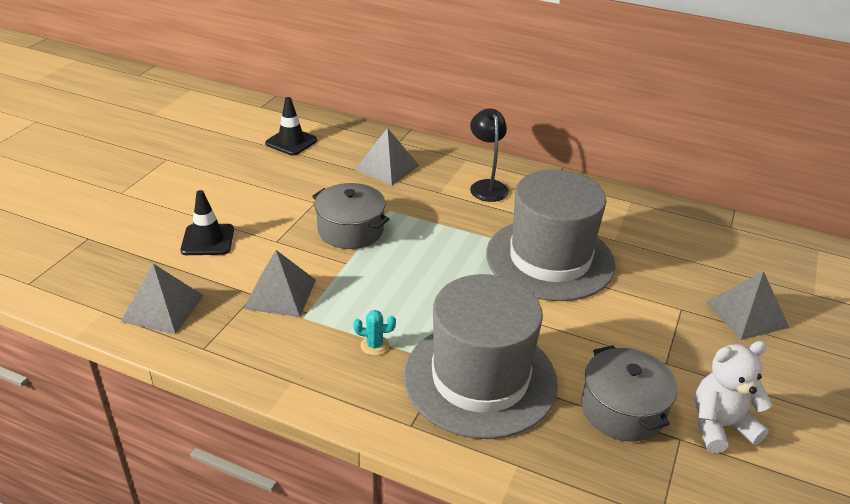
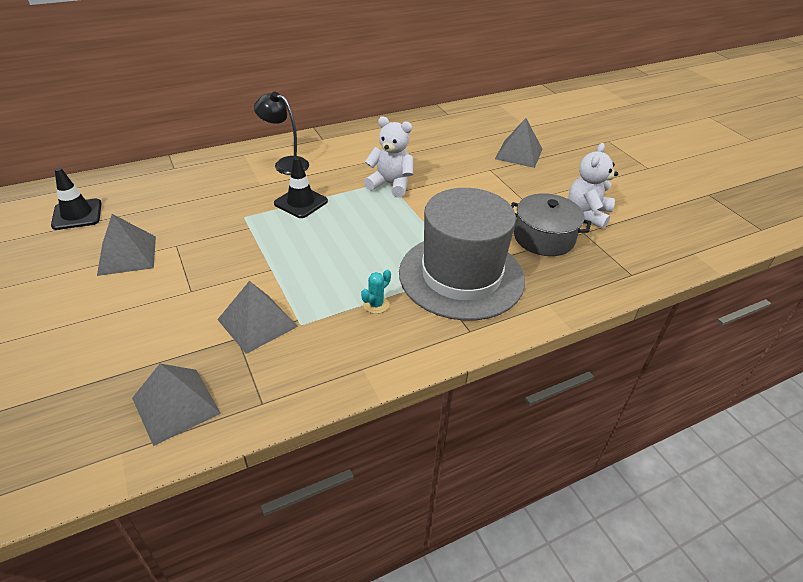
camera: 50 degrees left, 5 degrees up
(208, 240) = (127, 330): black traffic cone -> black traffic cone (301, 202)
(350, 230) = (237, 246): grey pot -> none
(387, 167) = (194, 190): grey pyramid -> grey pyramid (127, 255)
(550, 259) = (390, 184): grey hat -> white teddy bear

